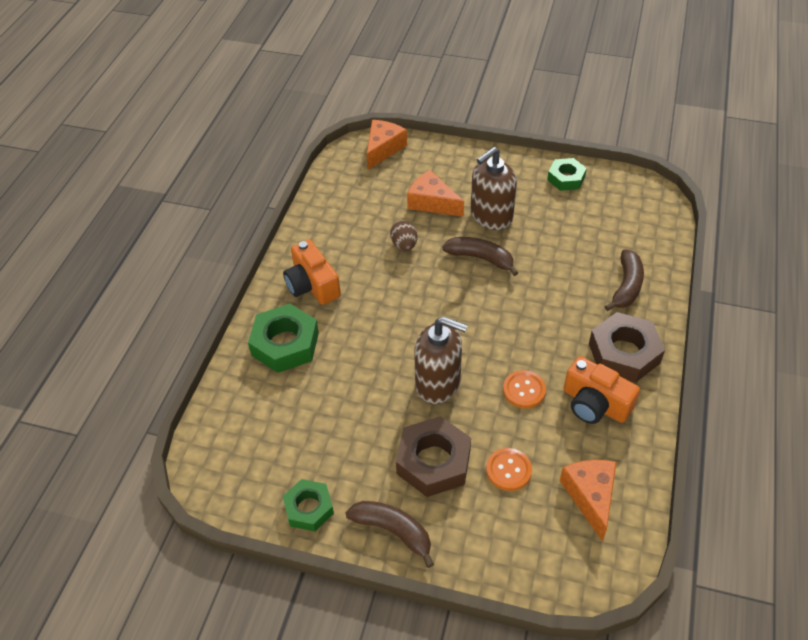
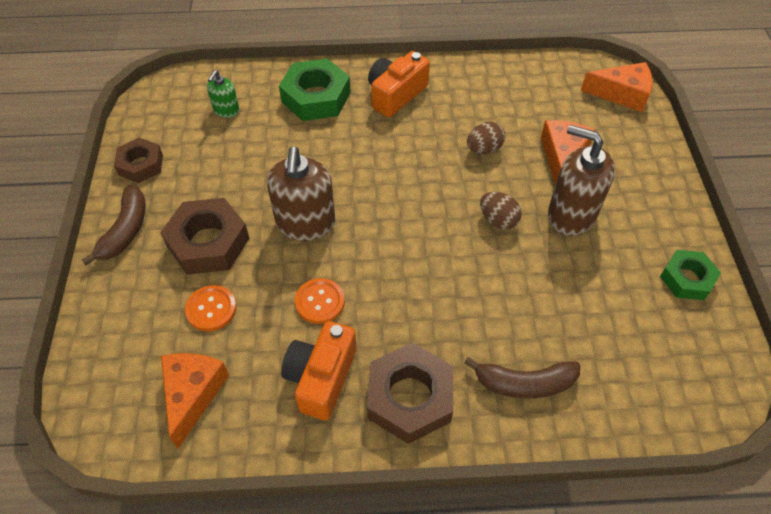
camera: 70 degrees right, 5 degrees up
(266, 421) = (226, 110): none -> green soap dispenser
(309, 508) = (141, 165): green nut -> brown nut
(481, 258) = (498, 220): brown banana -> brown egg
(590, 496) = (192, 394): orange cheese -> orange cheese turned 60 degrees counterclockwise

